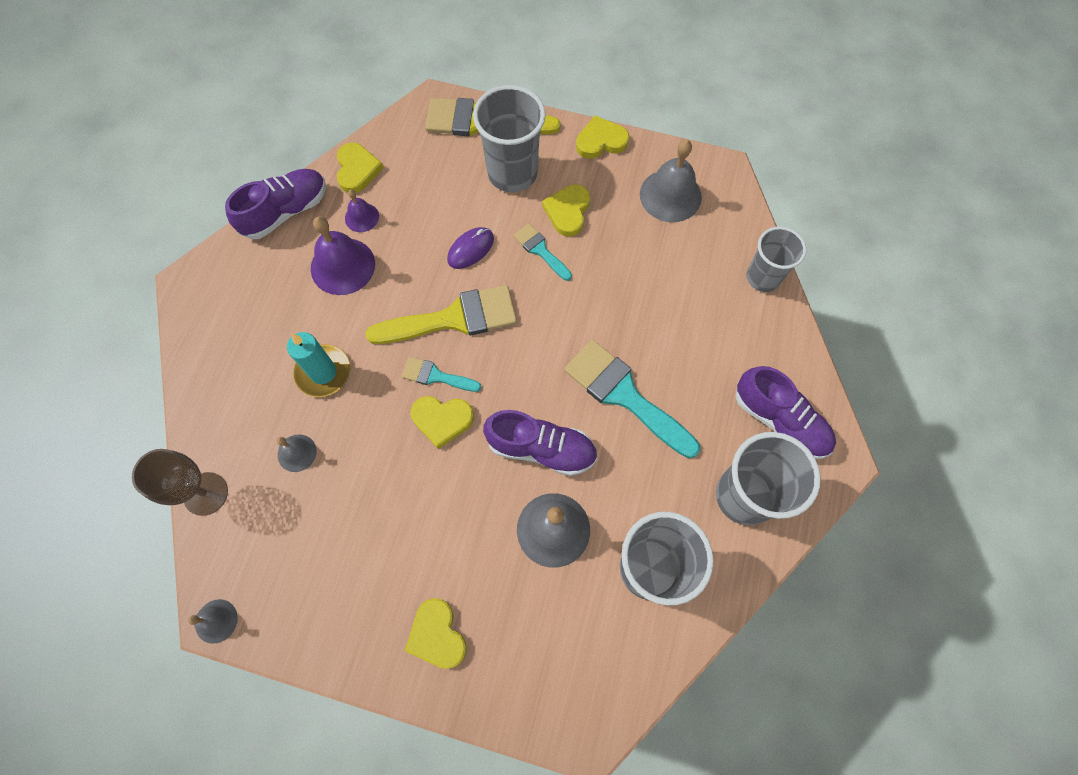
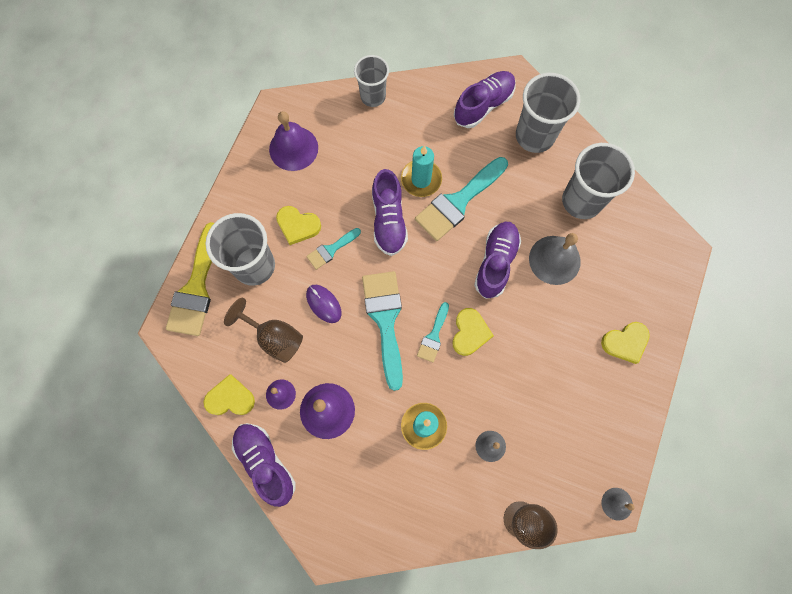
camera: 85 degrees left, 5 degrees up
(427, 203) = (274, 338): none -> brown goblet
(454, 318) = (385, 320): yellow brush -> turquoise brush
(587, 311) = (388, 220): none -> purple shoe
(601, 141) = (233, 193): yellow heart -> none
(650, 346) = (421, 179): none -> turquoise candle
(670, 195) = (293, 148): grey bell -> purple bell

